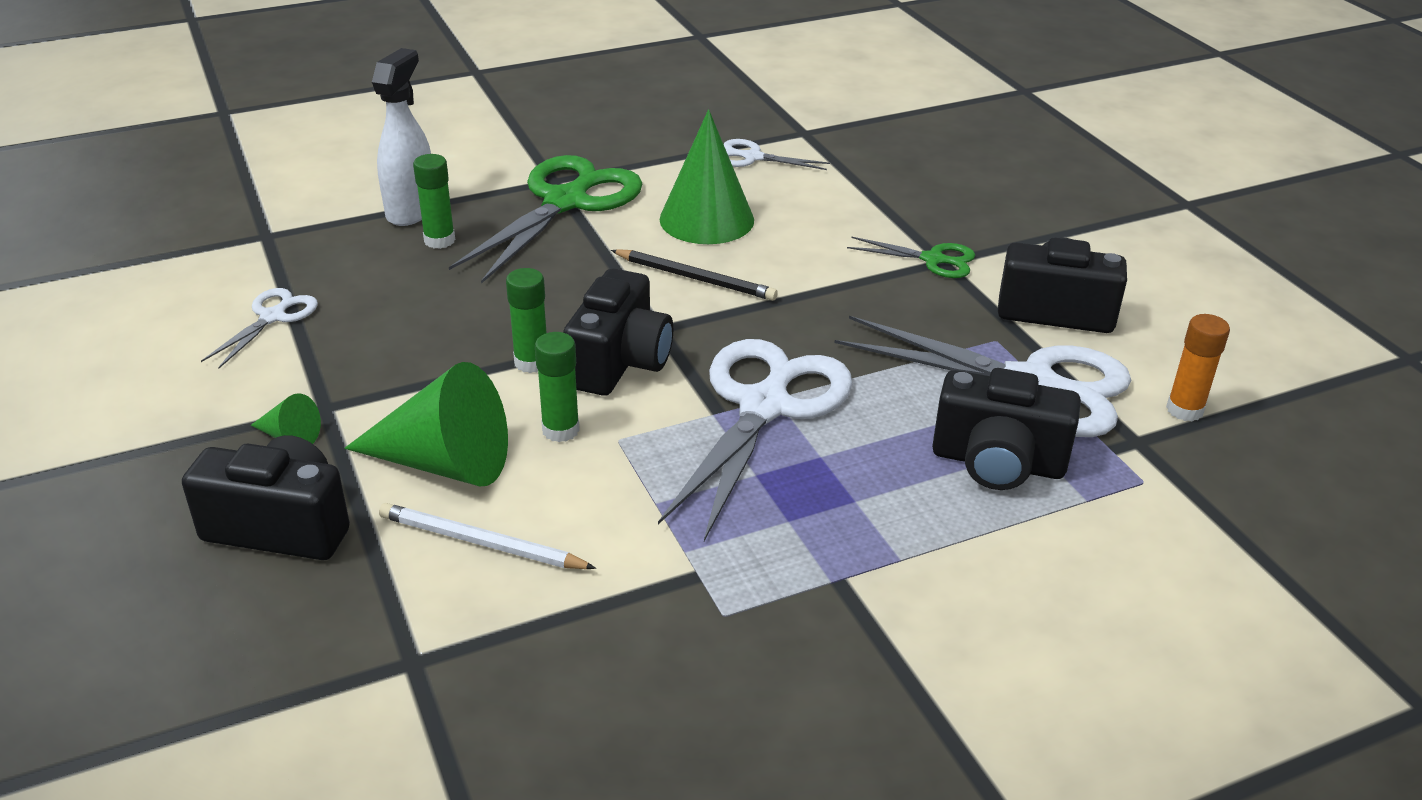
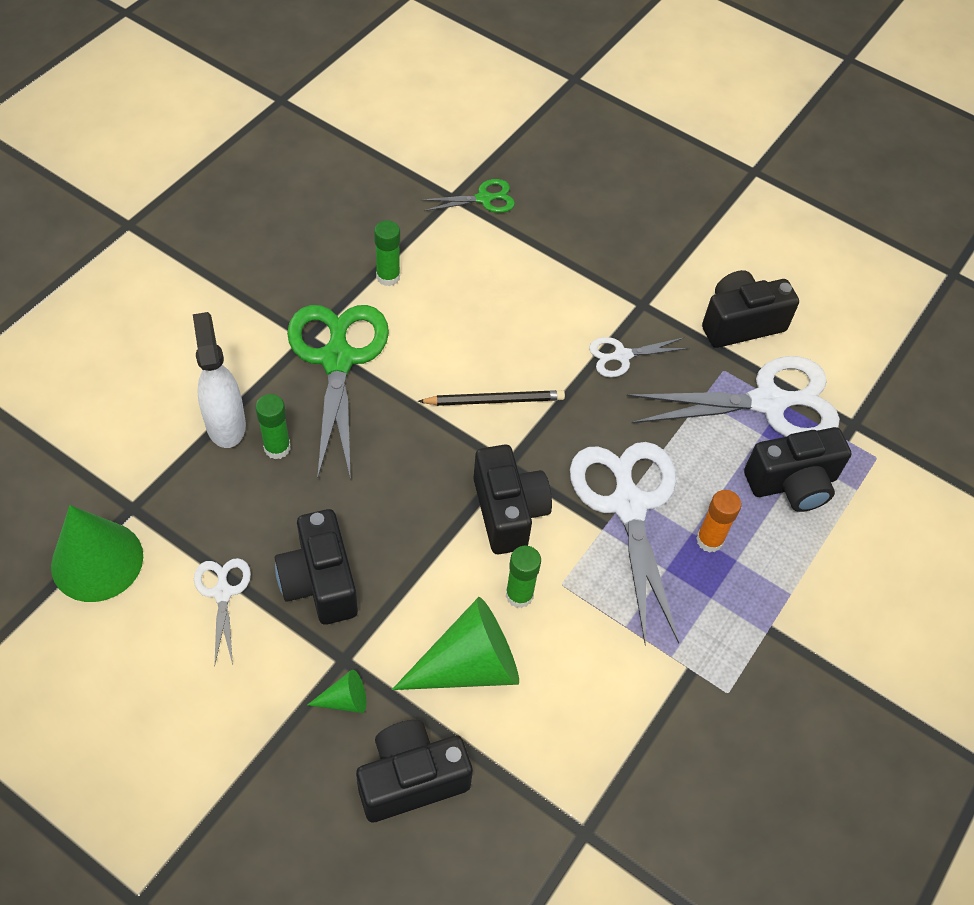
camera: 35 degrees left, 20 degrees up
(369, 343) = (320, 582): none -> black camera
(481, 543) = (548, 719): white pencil -> none
(531, 362) = (449, 542): green glue stick -> green glue stick (388, 277)
(706, 219) = (455, 332): green cone -> green cone (97, 561)
(753, 157) = (436, 244): white scissors -> white scissors (622, 356)
(933, 260) = (635, 306): green scissors -> green scissors (484, 199)
(1184, 410) = (863, 382): orange glue stick -> orange glue stick (709, 540)

